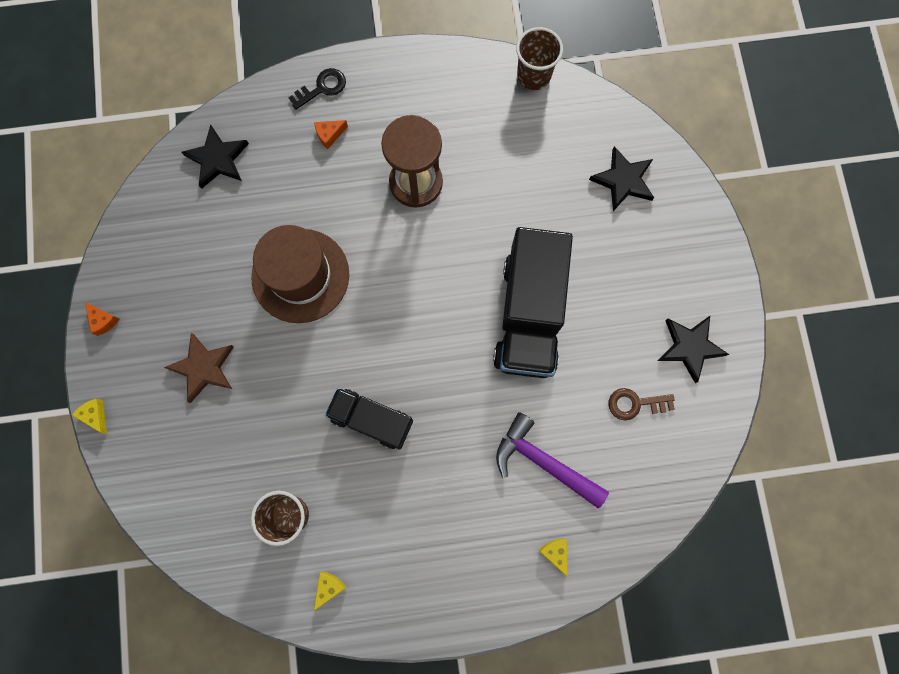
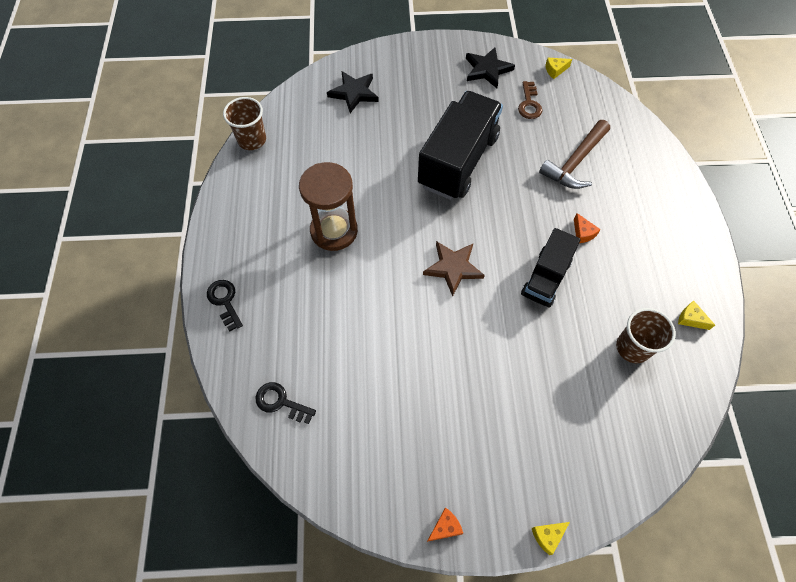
camera: 85 degrees left, 15 degrees down
(203, 368) = (498, 421): brown star -> brown star (453, 268)
(217, 159) = (281, 402): black star -> black key
(300, 275) = (411, 329): brown hat -> none
(329, 135) = (275, 297): orange cheese -> orange cheese (583, 233)
(529, 314) = (458, 161): black truck -> black truck turned 75 degrees counterclockwise
(543, 461) = (575, 162): purple hammer -> brown hammer
(555, 553) = (643, 161): yellow cheese -> yellow cheese (555, 70)

